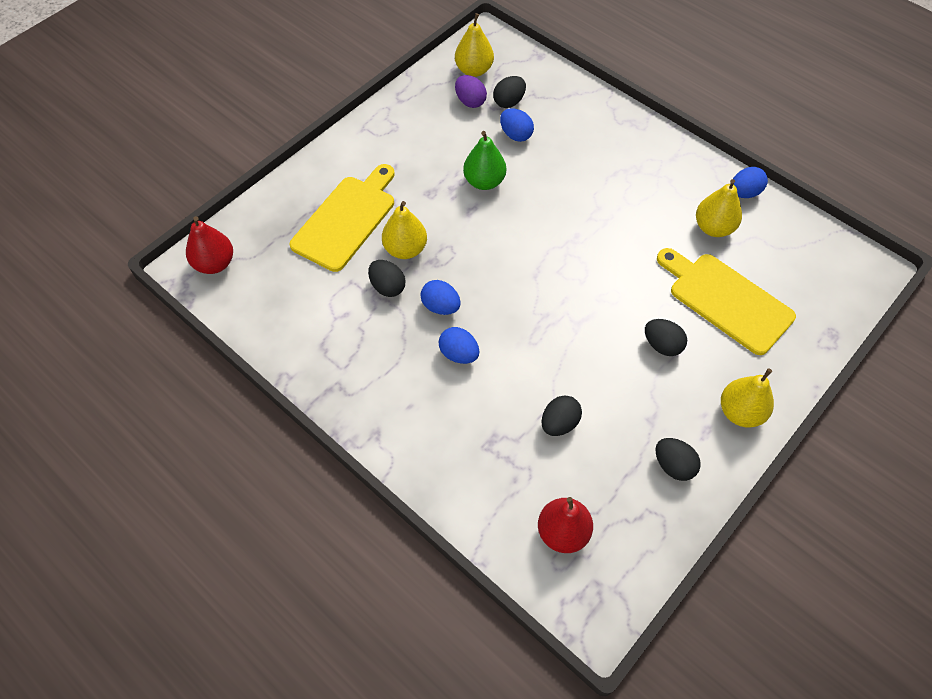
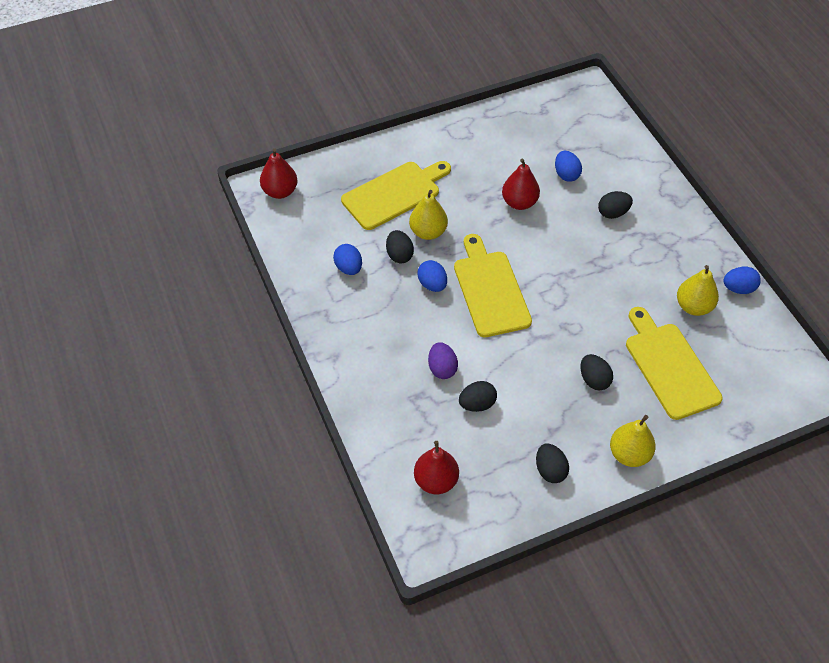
camera: 25 degrees right, 5 degrees down
(459, 354) = (427, 324): blue egg -> blue egg (349, 268)
(470, 101) = (543, 135): purple egg -> purple egg (442, 368)
(474, 70) = (560, 111): yellow pear -> none
(484, 181) = (519, 202): green pear -> red pear
(505, 288) = (490, 290): none -> yellow cutting board
(509, 102) = (575, 146): black egg -> black egg (613, 213)

